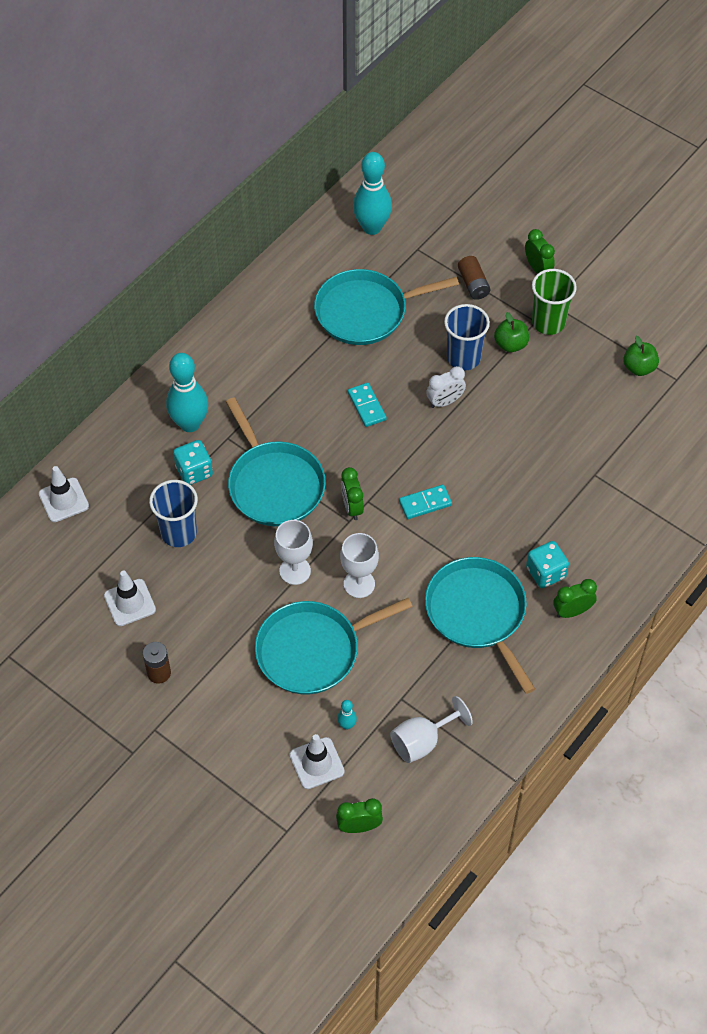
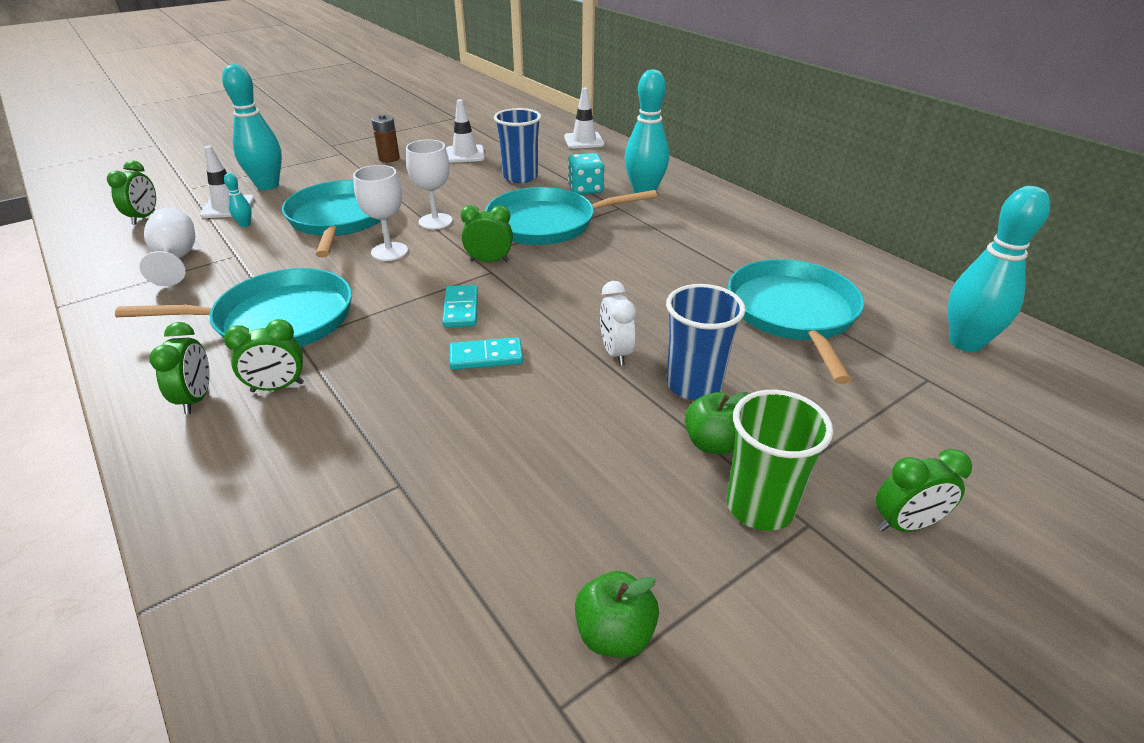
camera: 105 degrees right, 20 degrees down
(258, 756) = (268, 185): none -> turquoise bowling pin
(366, 406) = (630, 291): turquoise domino -> turquoise domino (486, 357)
(473, 284) = (854, 426): brown battery -> none
(545, 572) = (277, 387): turquoise dice -> green clock

